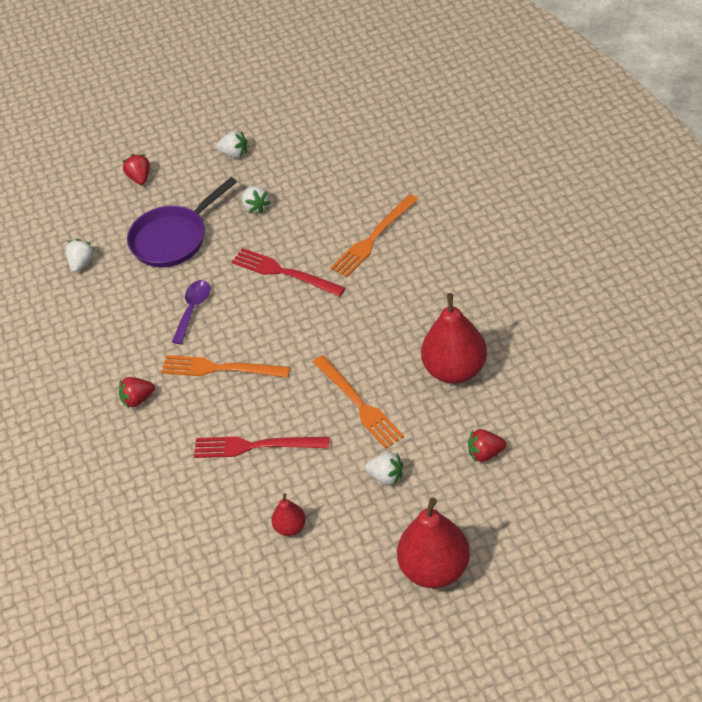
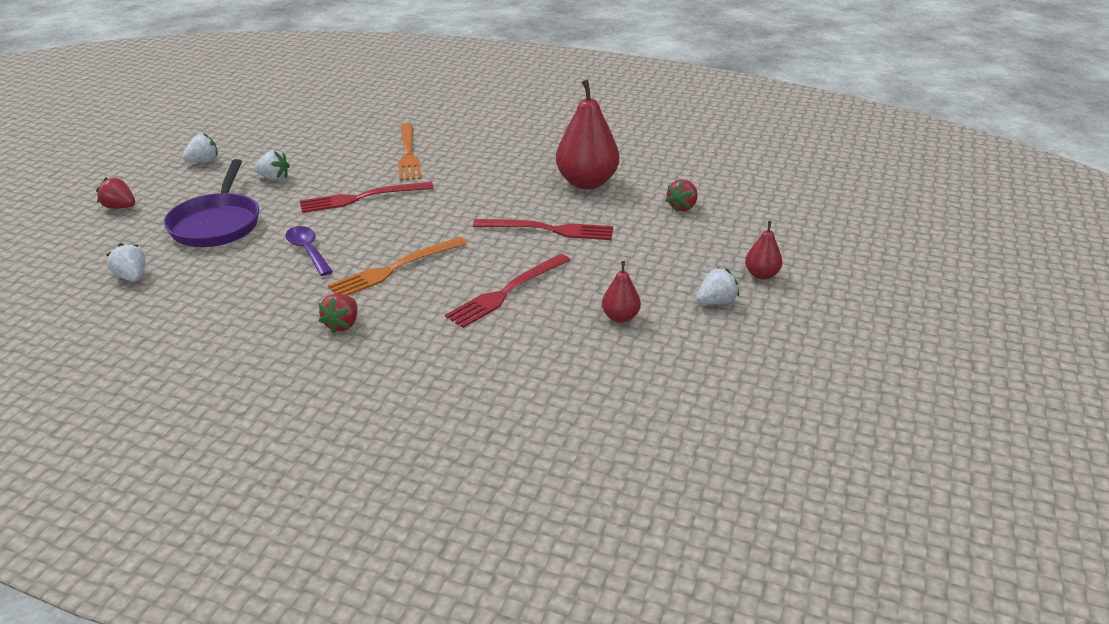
camera: 55 degrees left, 15 degrees down
(358, 404) = (548, 230): orange fork -> red fork
(386, 476) = (639, 252): white strawberry -> white strawberry (716, 302)
(435, 569) = (761, 275): red pear -> red pear, size x0.49

